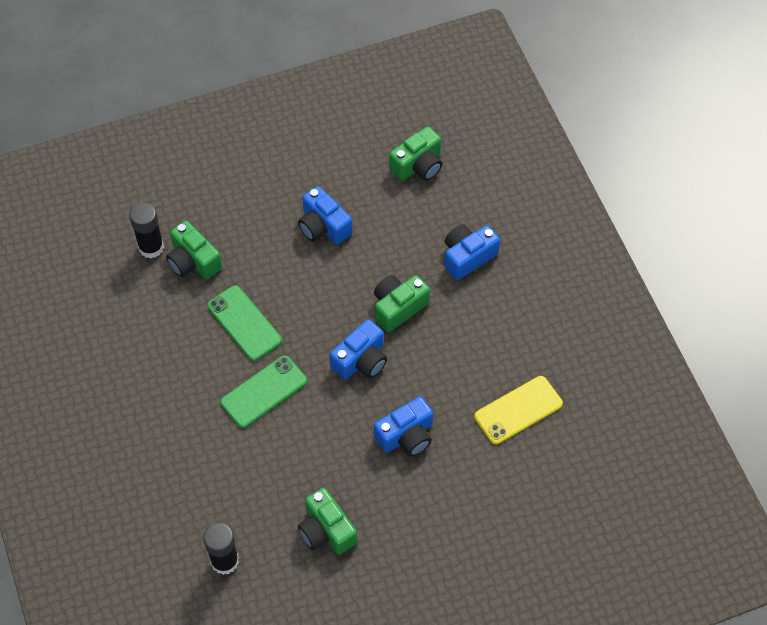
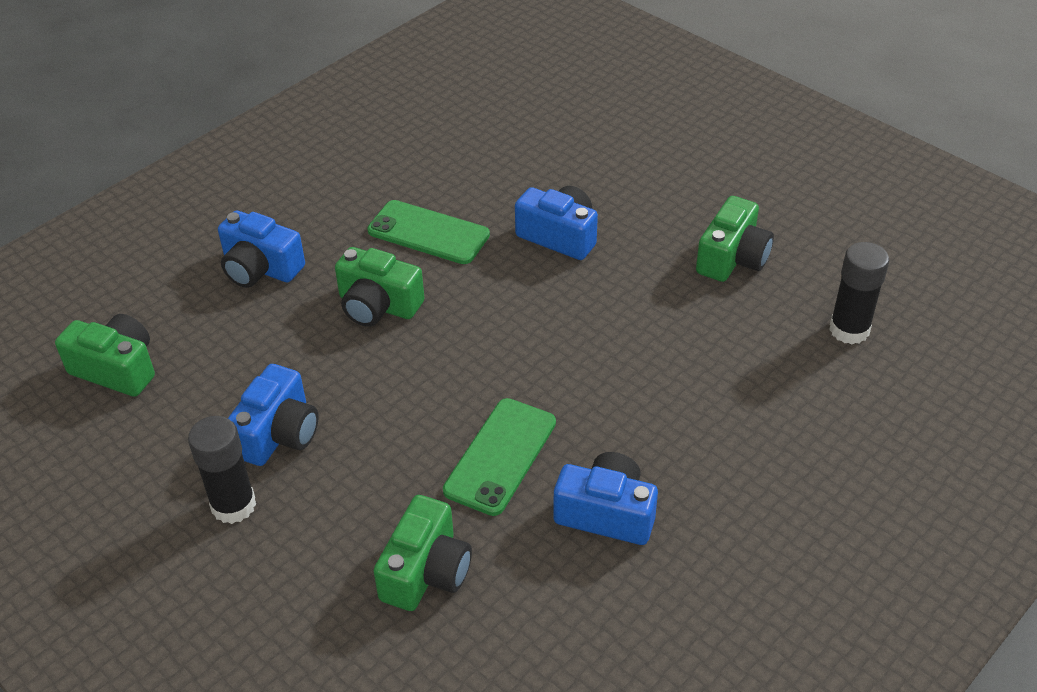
camera: 115 degrees left, 15 degrees down
(151, 247) = (430, 647): black glue stick -> black glue stick (233, 505)
(264, 392) = (594, 388): green phone -> green phone (428, 233)
(361, 360) = (481, 312): blue camera -> blue camera (606, 513)
(518, 410) = (461, 162): yellow phone -> none

